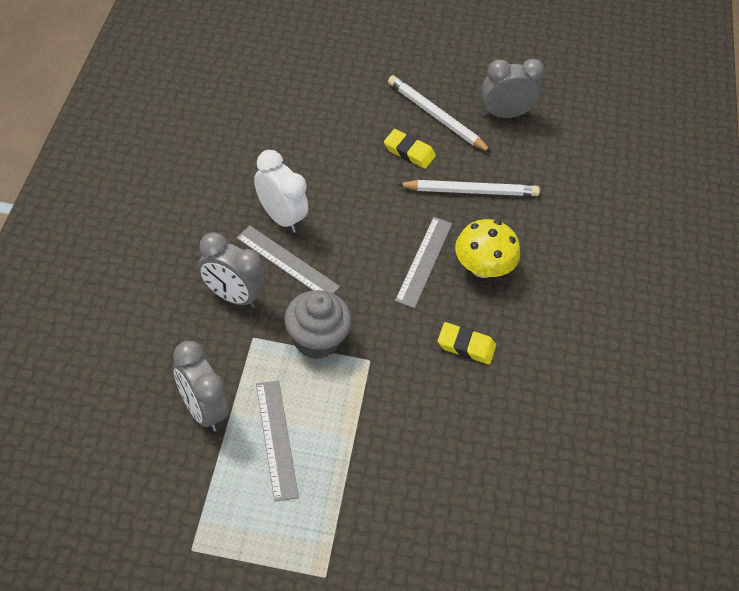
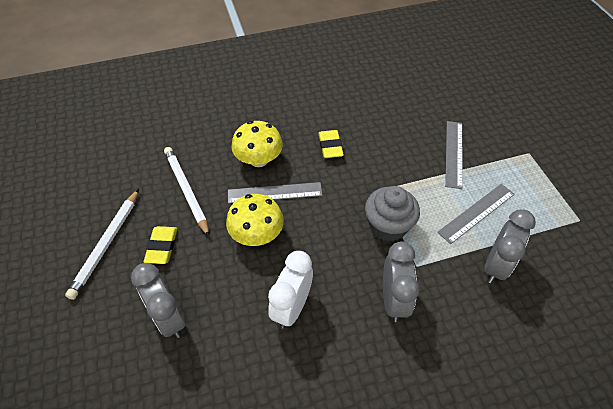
camera: 110 degrees left, 0 degrees up
(287, 262) = (334, 278): grey ruler -> grey ruler (453, 153)
(378, 225) = (257, 234): none -> yellow mushroom
(504, 114) = (83, 199): grey clock -> grey clock (169, 318)

